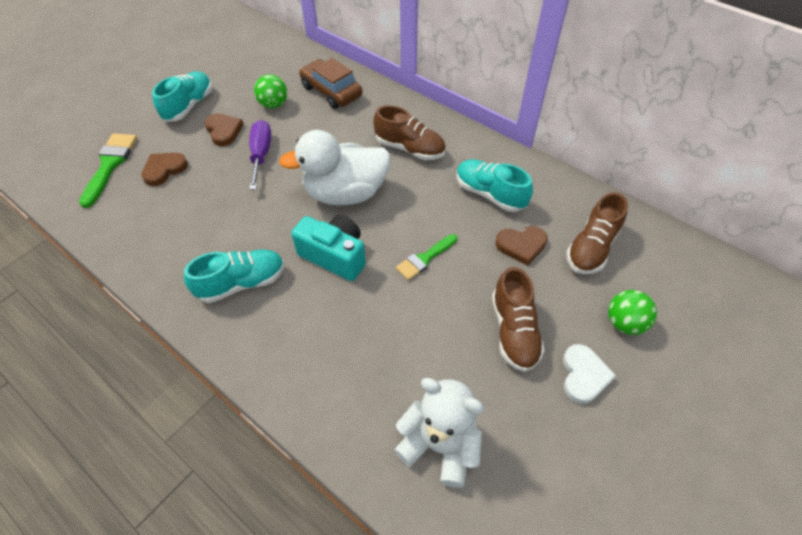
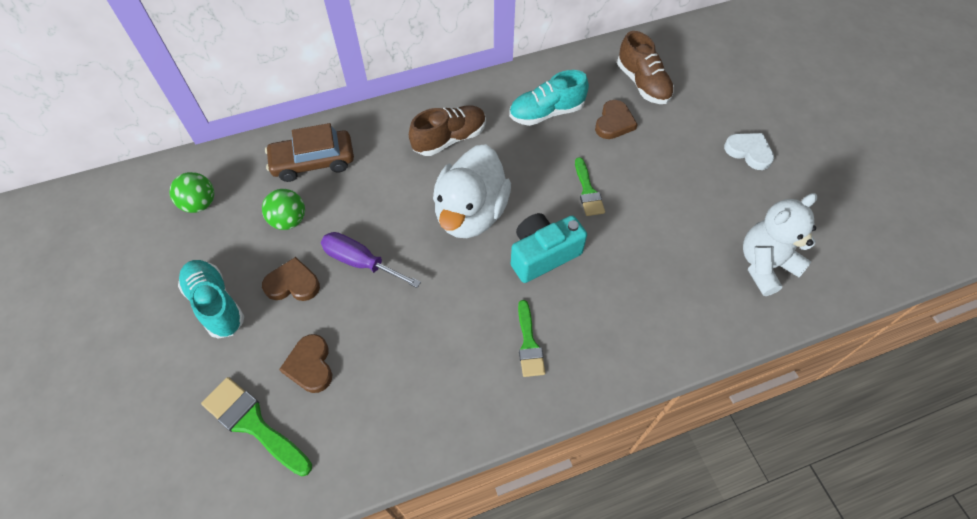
camera: 60 degrees left, 5 degrees up
(242, 283) = (529, 344): turquoise shoe -> green brush
(514, 331) = (691, 170): brown shoe -> none
(624, 323) = (718, 105): green ball -> green ball (200, 204)

